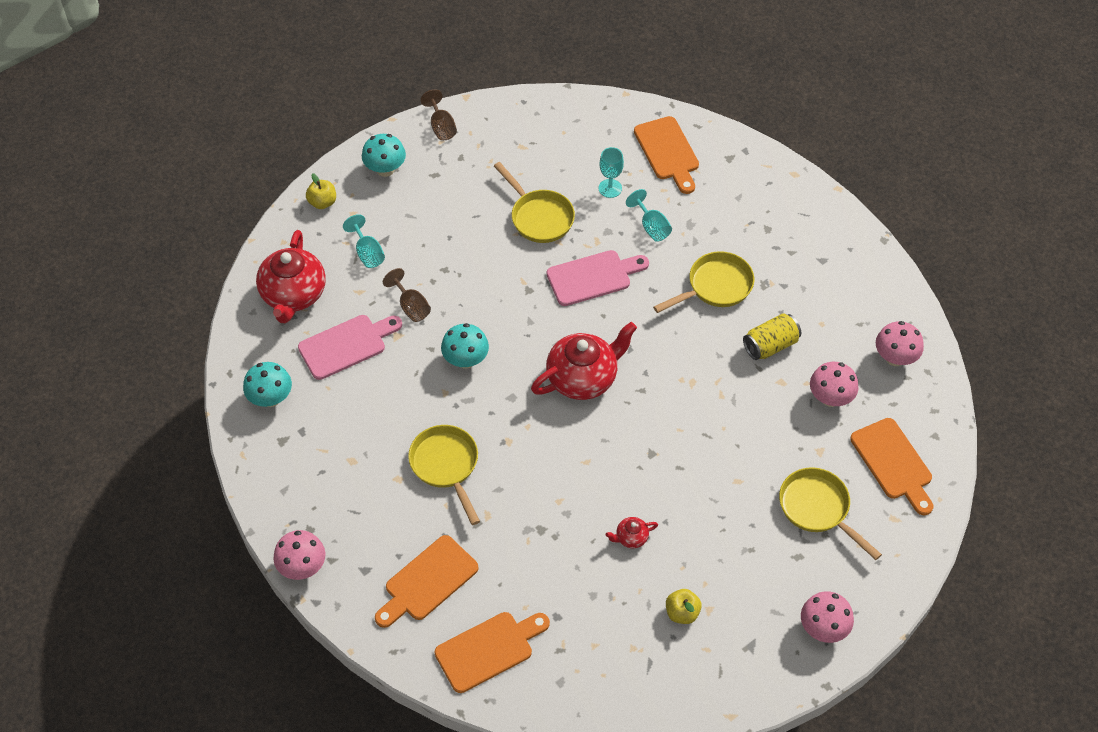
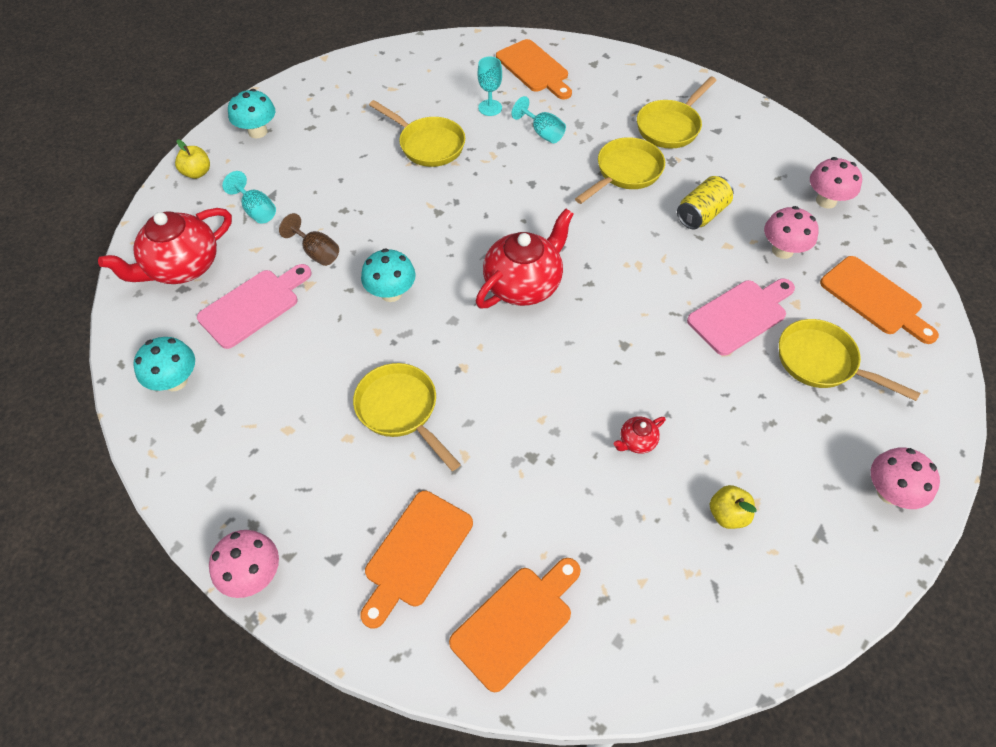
camera: 15 degrees left, 0 degrees up
(293, 295) = (182, 267): red teapot -> red teapot turned 60 degrees clockwise
(441, 127) = (306, 86): brown goblet -> none
(593, 277) = (500, 187): pink cutting board -> pink cutting board (740, 315)
(778, 246) = (670, 126): none -> yellow pan

